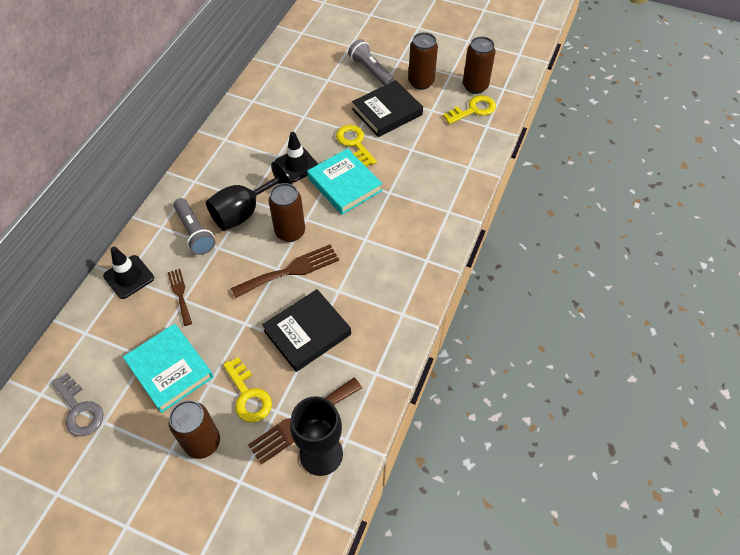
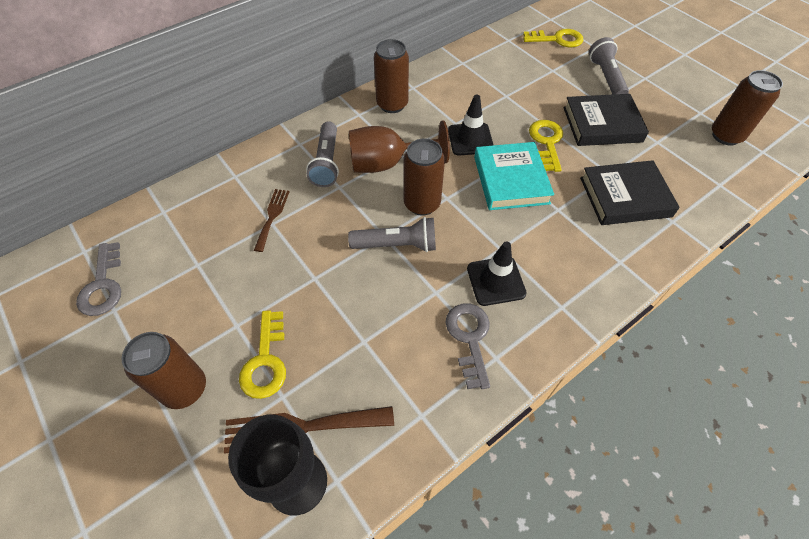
camera: 30 degrees right, 0 degrees up
(129, 277) = (238, 177): black traffic cone -> black traffic cone (496, 281)
(170, 370) = (209, 289): turquoise book -> none
(243, 212) = (386, 163): black goblet -> brown goblet
(290, 271) = (397, 245): brown fork -> grey flashlight
(307, 332) = (373, 323): black book -> black book (625, 197)
(378, 310) = (469, 338): none -> grey key
(421, 82) = (659, 108): brown can -> brown can (392, 104)
(473, 110) = (711, 160): yellow key -> yellow key (557, 39)

